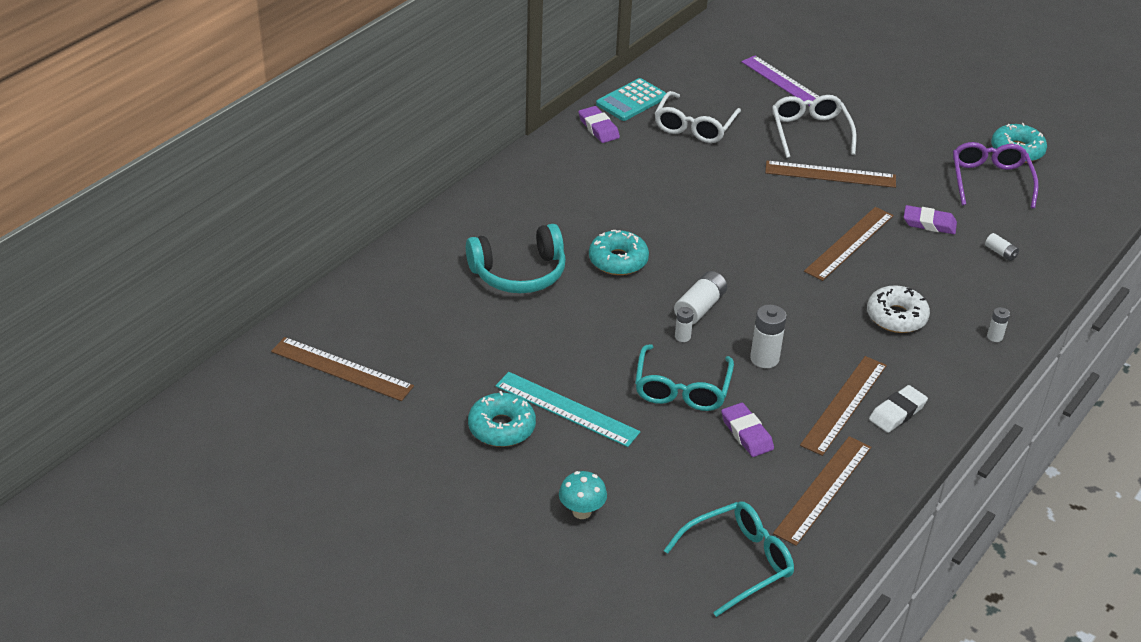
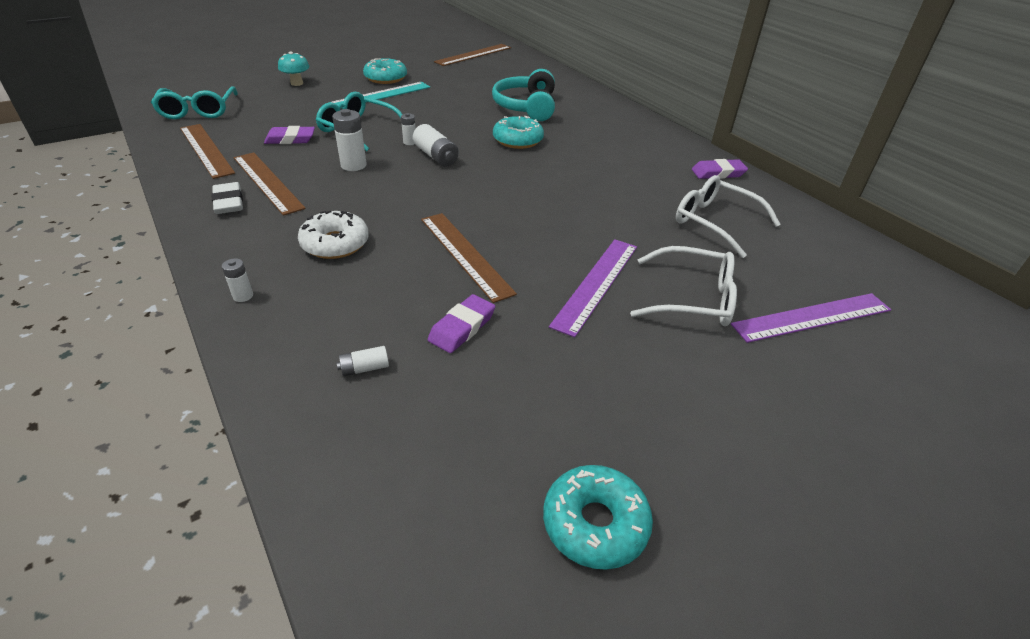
camera: 110 degrees right, 0 degrees up
(631, 100) = (769, 200): turquoise calculator -> none
(830, 174) = (596, 284): brown ruler -> purple ruler
(990, 181) = (523, 437): purple glasses -> none

